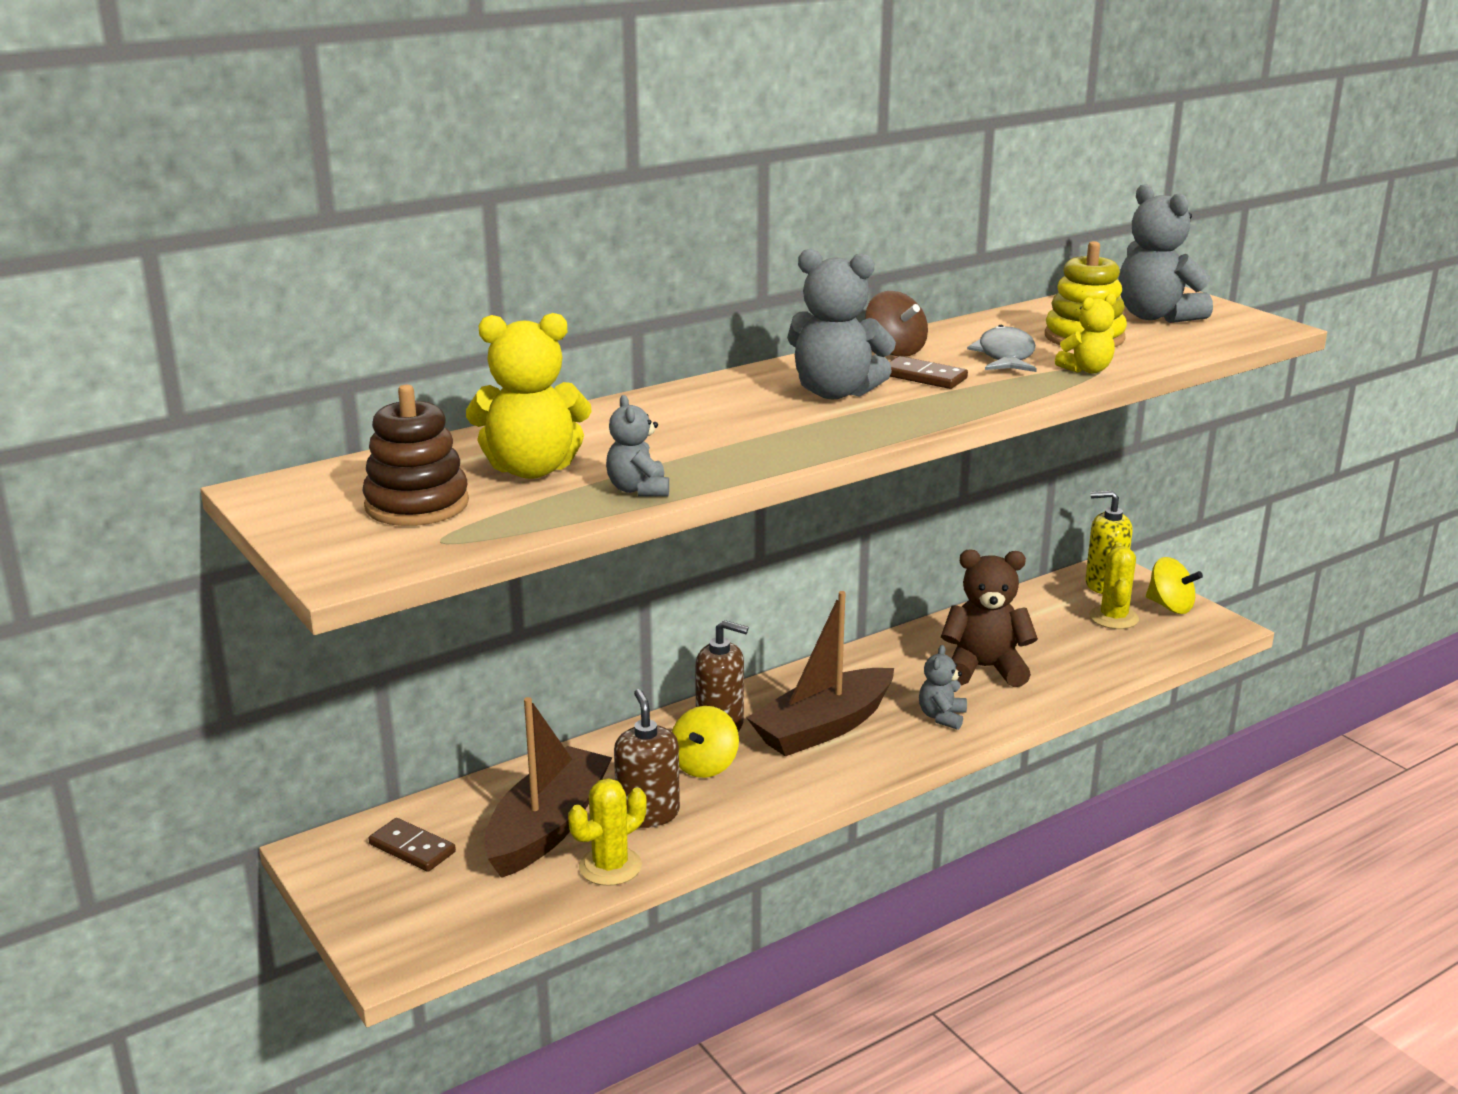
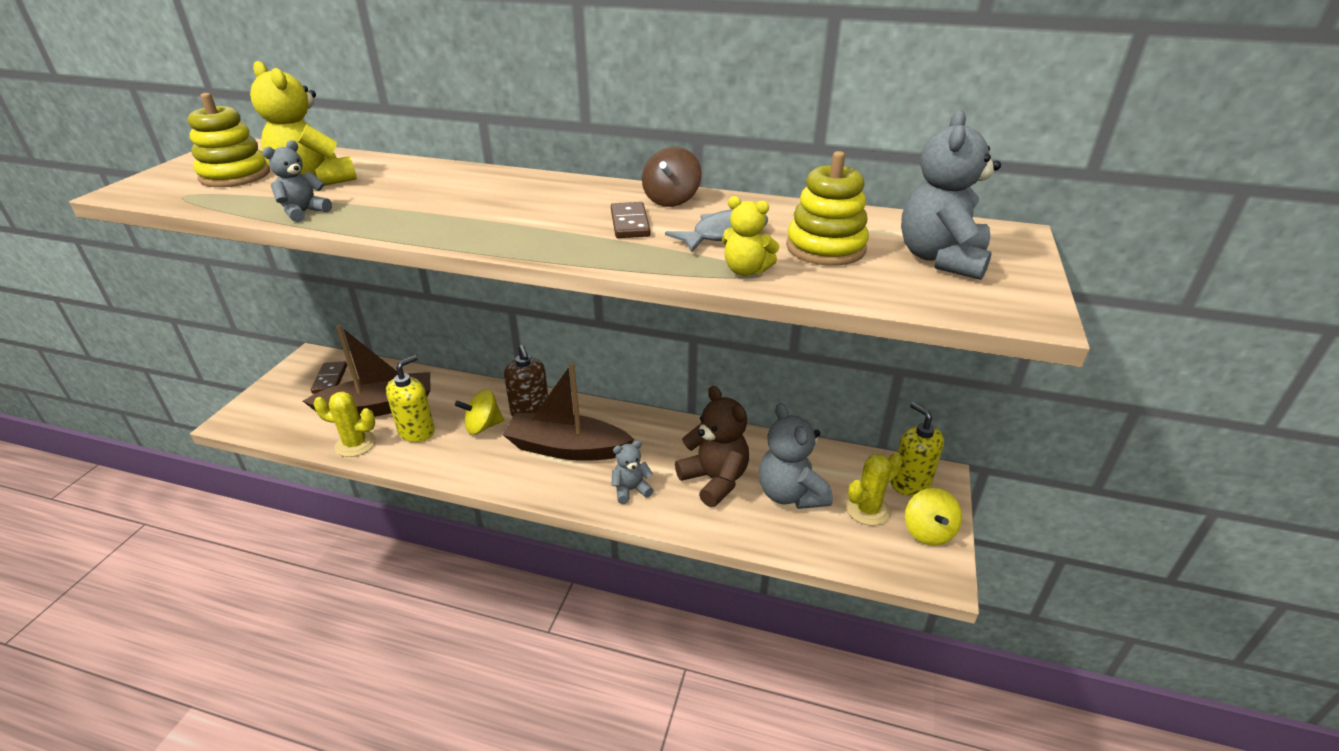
camera: 50 degrees right, 10 degrees up
(417, 505) = (235, 175): brown stacking toy -> yellow stacking toy
(648, 814) = (416, 431): brown soap dispenser -> yellow soap dispenser
(835, 392) = (553, 209): grey teddy bear -> grey teddy bear (790, 494)

